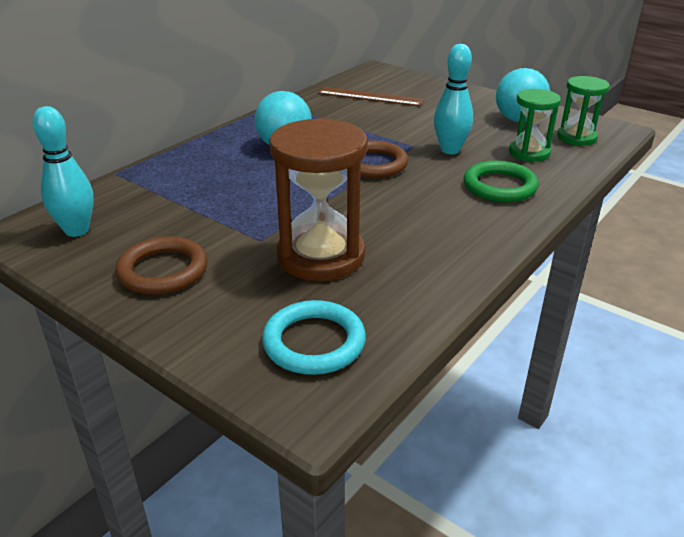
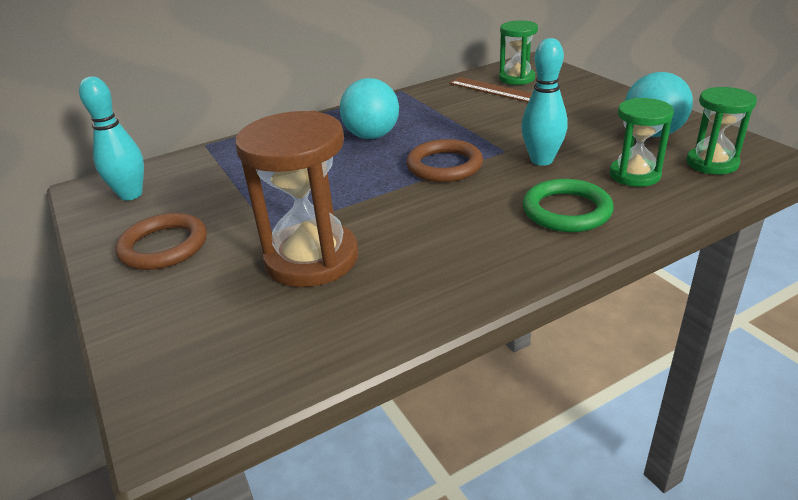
camera: 25 degrees right, 0 degrees up
(314, 342) = (229, 352): turquoise ring -> none
(375, 84) = (516, 78): none -> green hourglass

